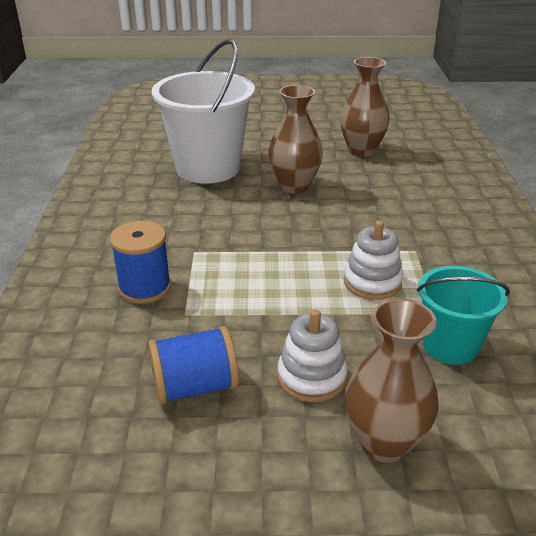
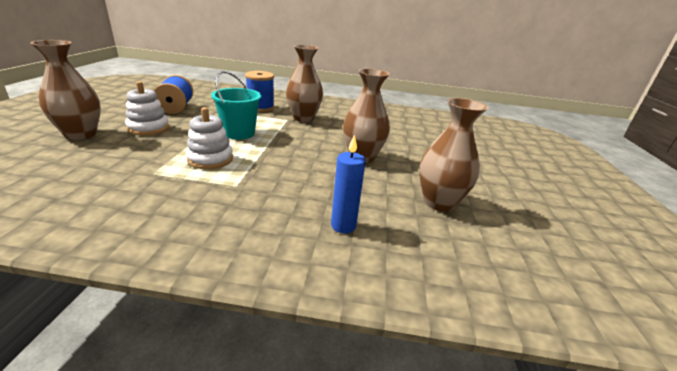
camera: 95 degrees right, 5 degrees down
(182, 238) = (303, 118): none -> brown vase
(208, 168) = (395, 134): white bucket -> none
(431, 189) = (343, 226): none -> blue candle
(450, 345) = (115, 169): turquoise bucket -> turquoise bucket (239, 133)

